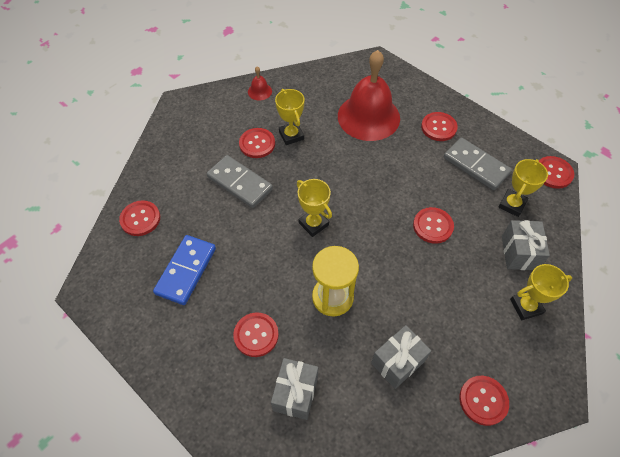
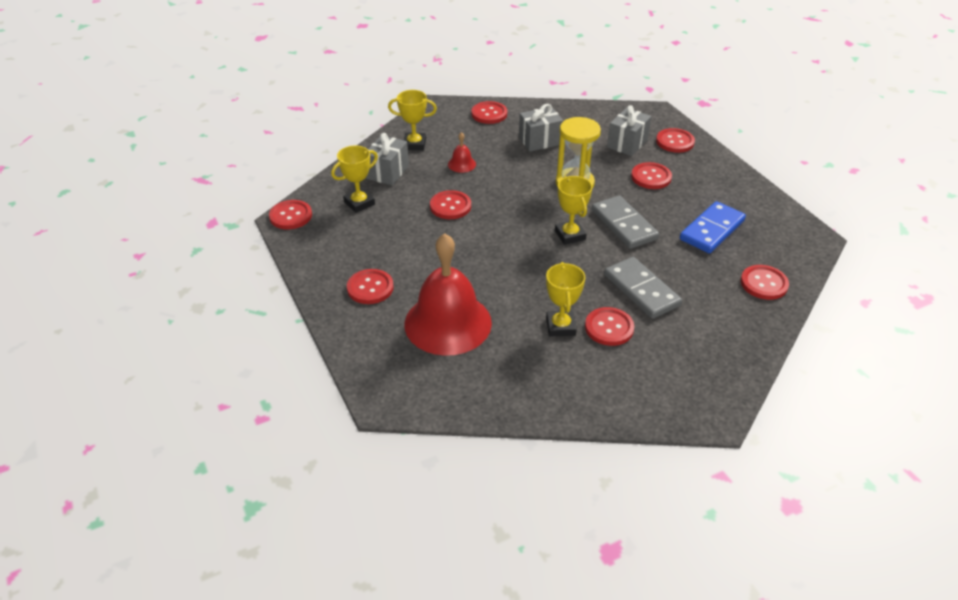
camera: 160 degrees left, 15 degrees down
(238, 419) = (675, 142): none -> red button
(259, 91) = (585, 400): red bell -> red bell (461, 164)
(476, 165) = (363, 241): grey domino -> grey domino (624, 225)

